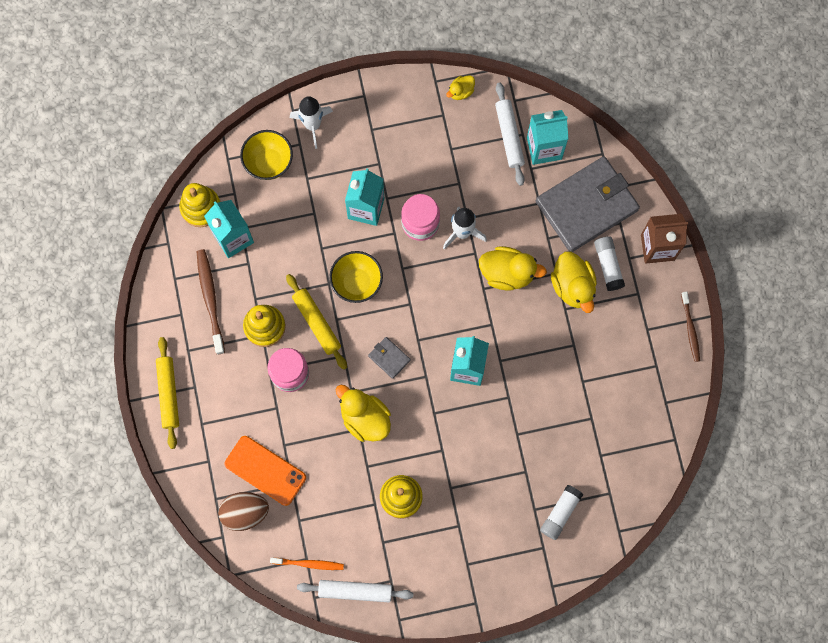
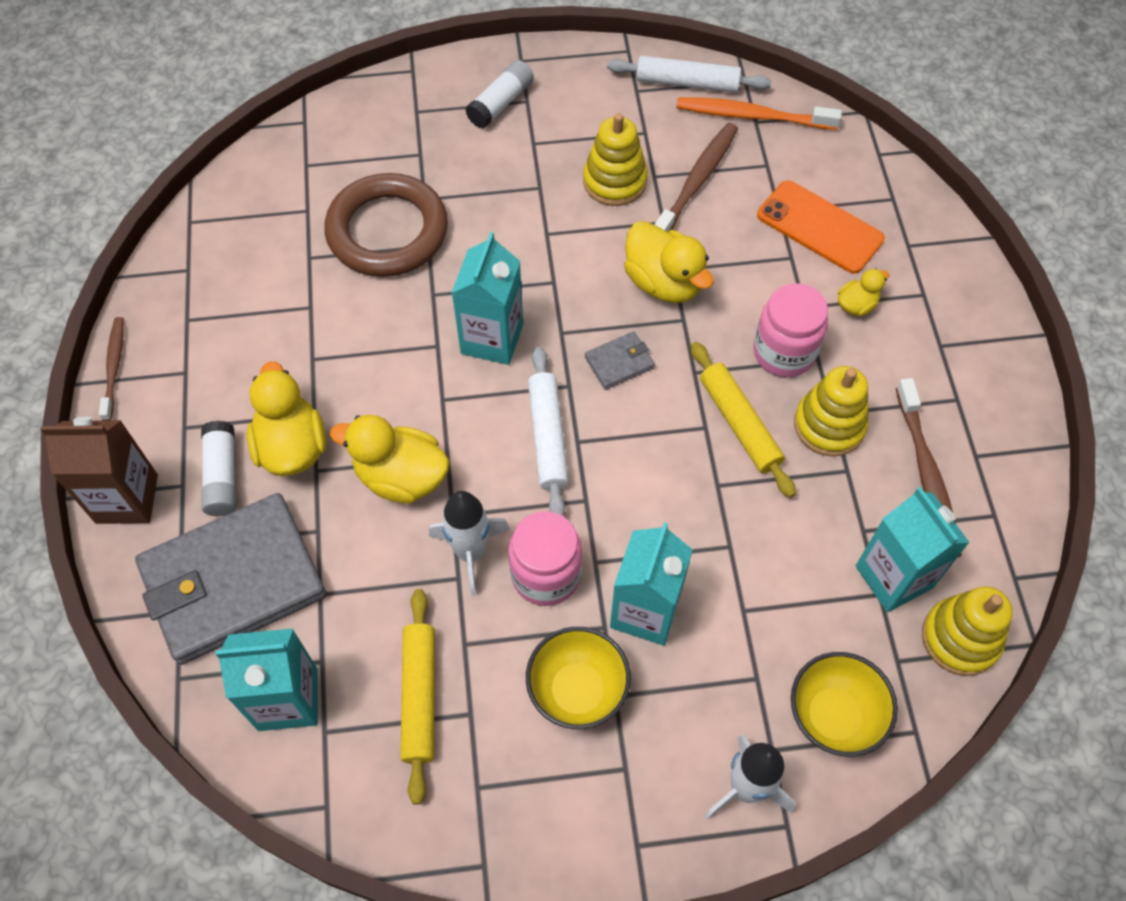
camera: 175 degrees left, 15 degrees down
(168, 394) = (983, 339): yellow rolling pin -> yellow rolling pin (420, 696)
(245, 512) = (848, 179): brown egg -> none
(309, 564) = (752, 116): orange toothbrush -> orange toothbrush, size x1.54
(346, 501) = (696, 182): none -> brown toothbrush
(357, 283) = (668, 482): yellow bowl -> yellow bowl (577, 691)
(389, 358) = (619, 362): grey wallet -> grey wallet turned 75 degrees counterclockwise
(461, 91) = (434, 836): yellow duck -> yellow duck (856, 305)
(509, 136) = (351, 730): white rolling pin -> white rolling pin (547, 437)
(545, 443) = (387, 231): none -> brown ring
(560, 513) = (383, 147): white glue stick -> white glue stick (500, 103)

